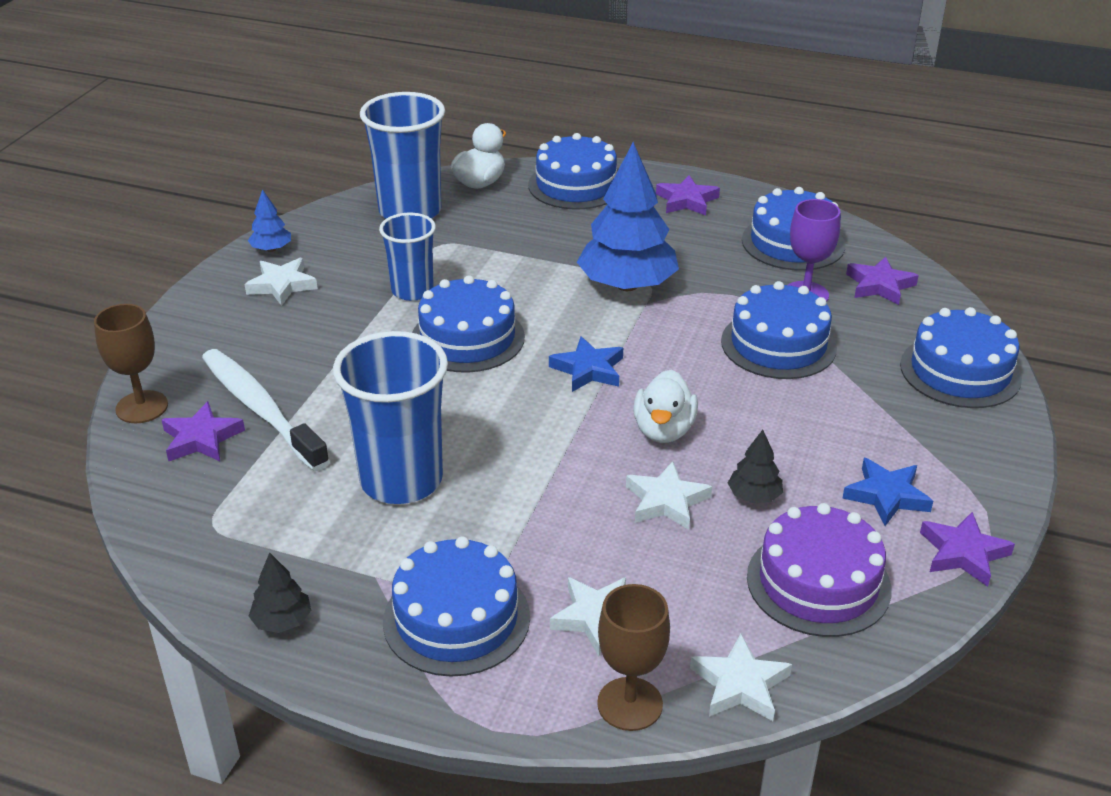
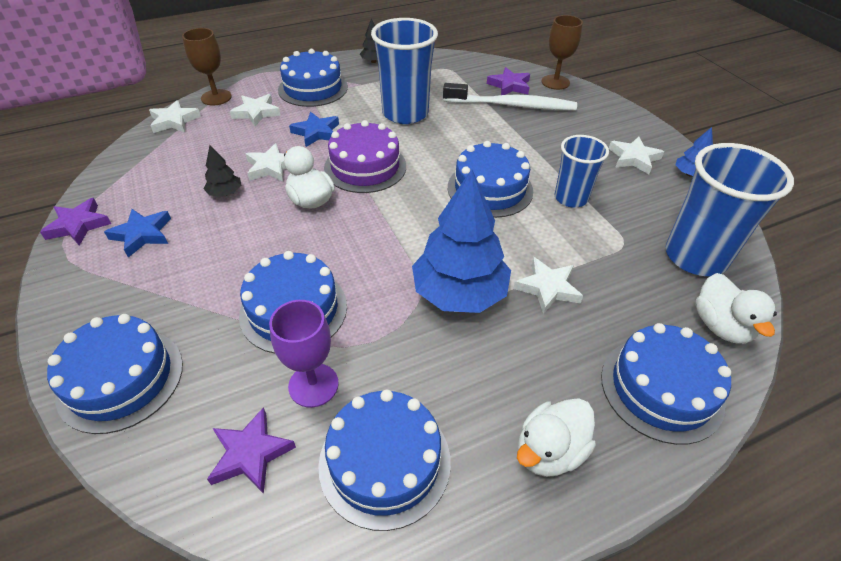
camera: 135 degrees right, 10 degrees up
(554, 253) = (547, 288): none -> white star
(588, 369) = (397, 211): blue star -> blue star (316, 132)
(686, 201) = (549, 451): purple star -> white duck
(818, 582) = (160, 171): purple cake -> purple cake (365, 167)

